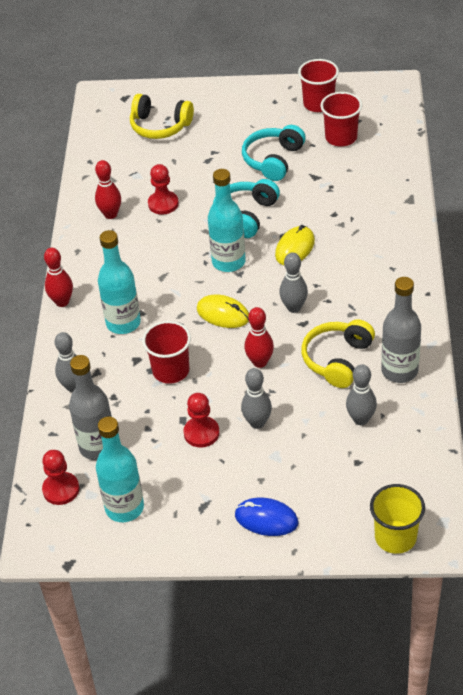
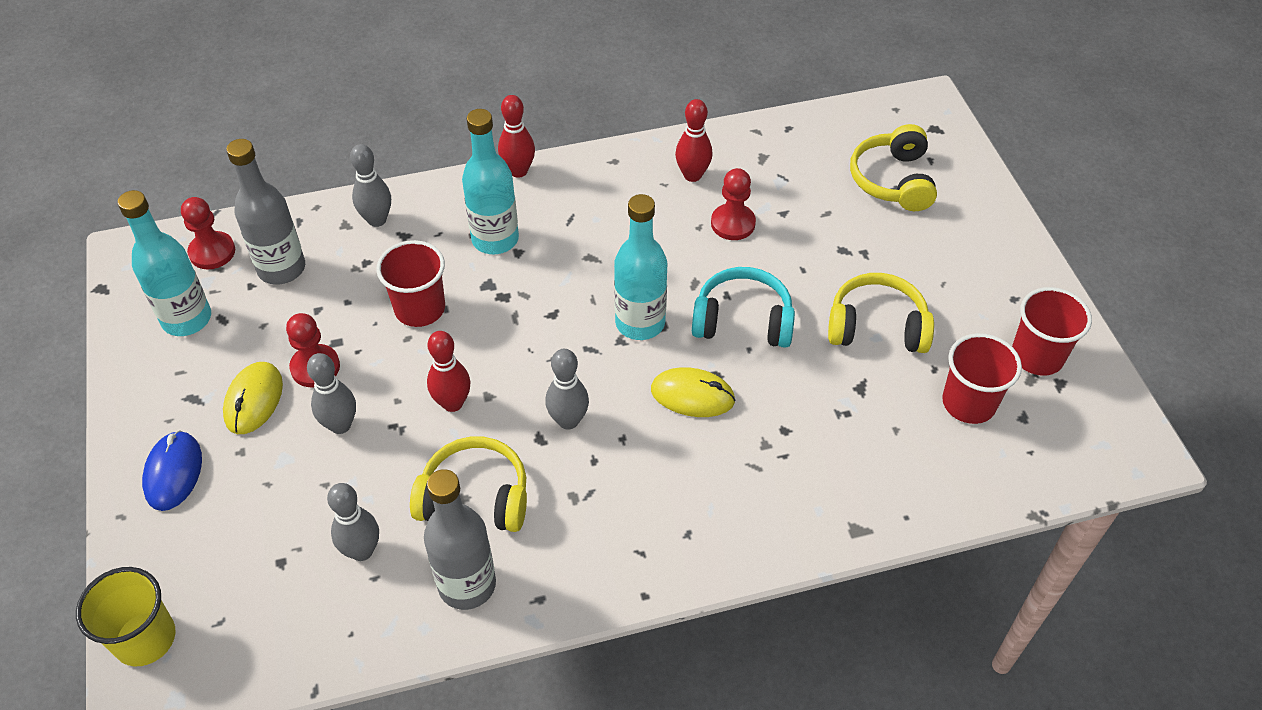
camera: 70 degrees right, 5 degrees up
(223, 314) = (536, 340): yellow mouse -> yellow mouse (254, 400)
(273, 160) = (877, 326): turquoise headphones -> yellow headphones

